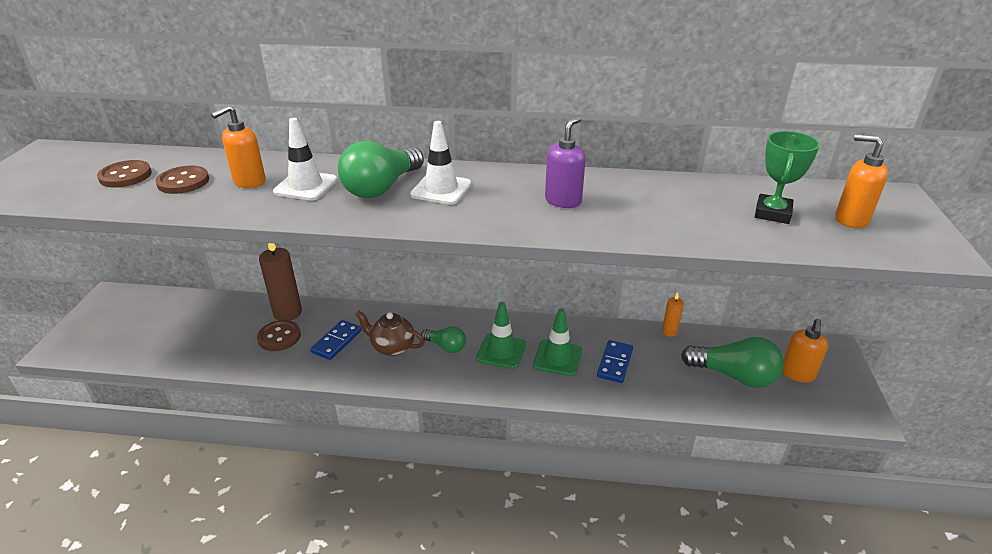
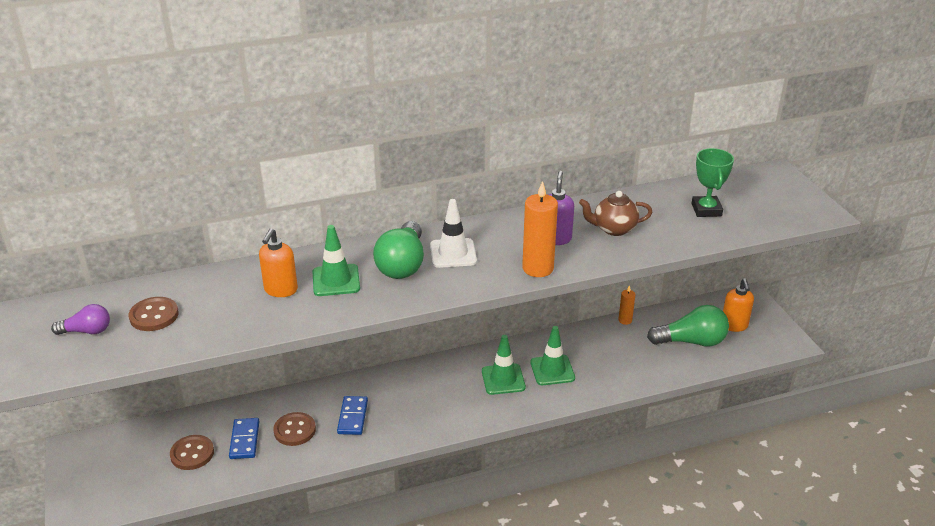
camera: 25 degrees left, 0 degrees up
(63, 174) = (87, 331): none -> purple light bulb
(183, 182) = (219, 306): brown button -> brown button (192, 454)
(287, 313) = (282, 406): brown candle -> none
(306, 186) = (336, 280): white traffic cone -> green traffic cone
(392, 347) = (407, 406): brown teapot -> brown teapot (614, 229)
(446, 347) = (453, 390): green light bulb -> none
(516, 224) = (538, 268): none -> orange candle
(615, 363) = (599, 360): blue domino -> blue domino (245, 440)
(850, 219) = (758, 201): orange soap dispenser -> none

